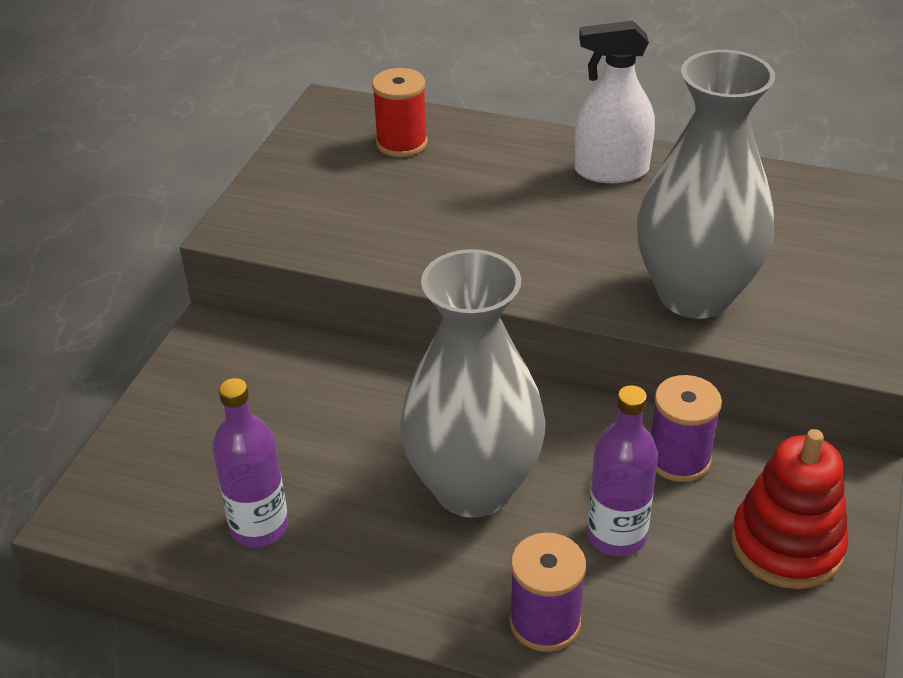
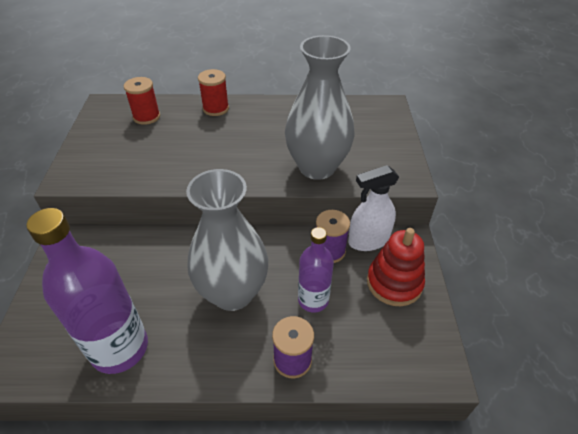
camera: 20 degrees left, 5 degrees up
(259, 527) = (119, 348): purple bottle -> purple bottle, size x1.70
(534, 149) = (216, 108): none -> red spool
(611, 171) = (256, 113): white spray bottle -> white spray bottle (368, 240)

